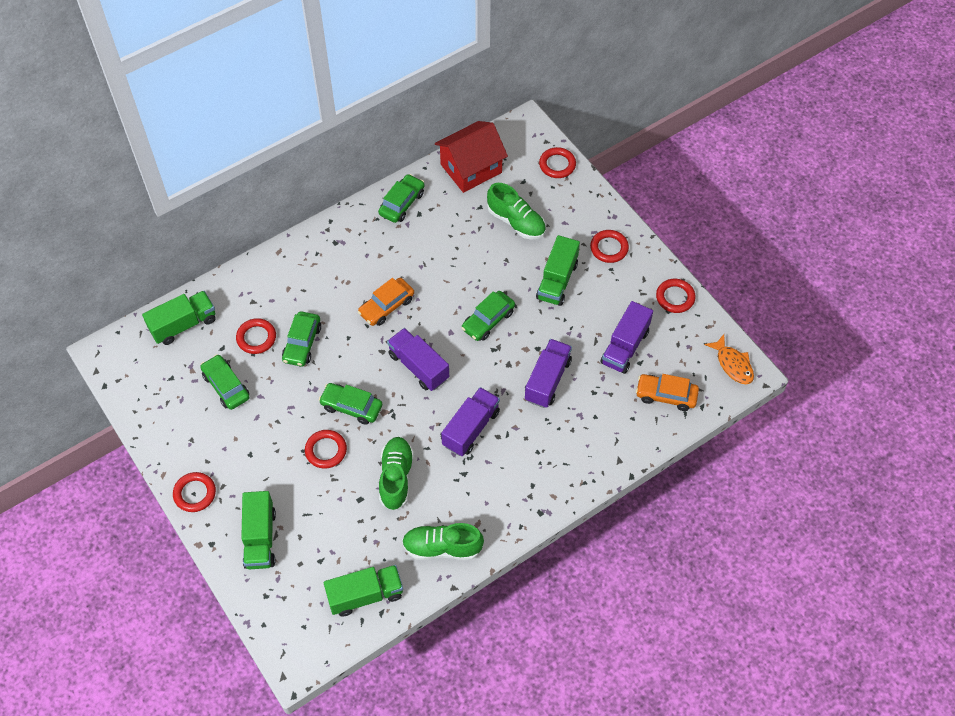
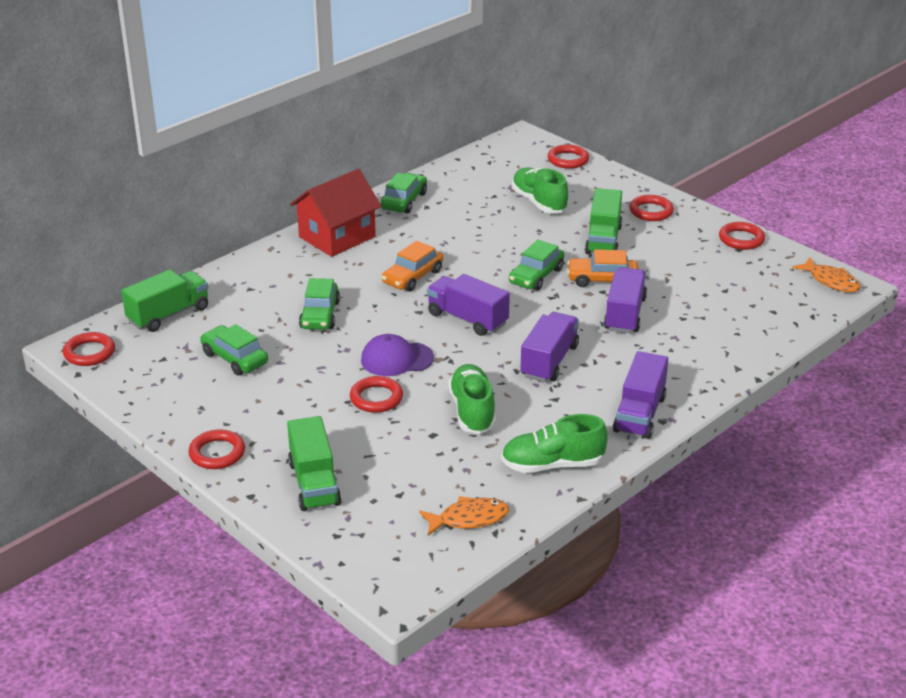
camera: 10 degrees left, 25 degrees down
(256, 338) = (262, 316): red ring -> red ring (89, 353)
(351, 407) = (396, 359): green car -> purple cap
(365, 595) = (469, 519): green truck -> orange fish
(471, 168) = (473, 170): red house -> red house (337, 237)
(516, 222) = (539, 202): green shoe -> green shoe turned 150 degrees counterclockwise
(625, 347) = (702, 280): purple truck -> purple truck (639, 414)
(666, 395) = (767, 312): orange car -> orange car (602, 280)

